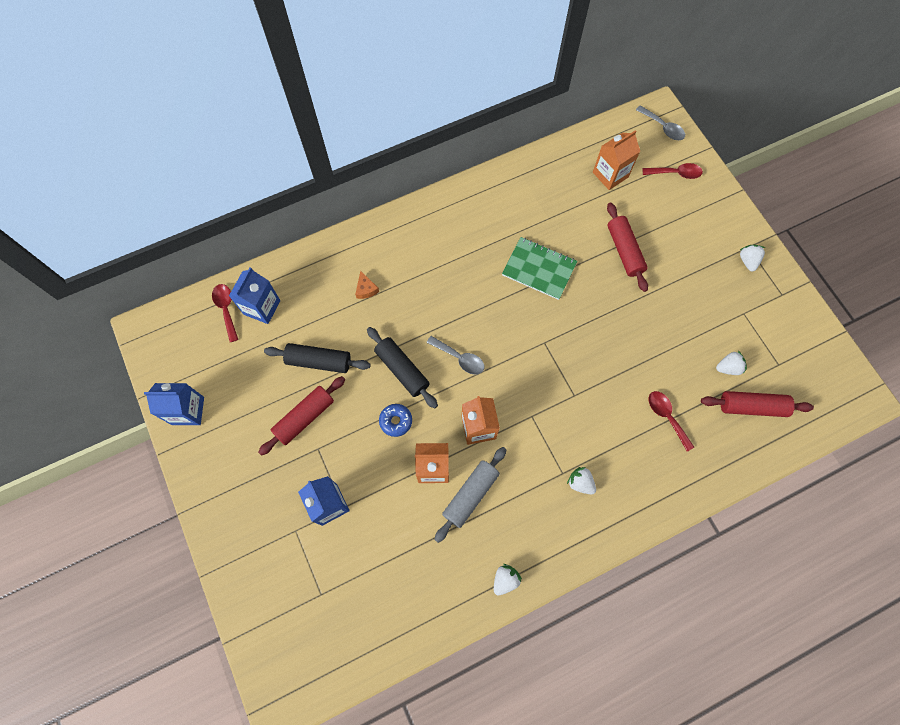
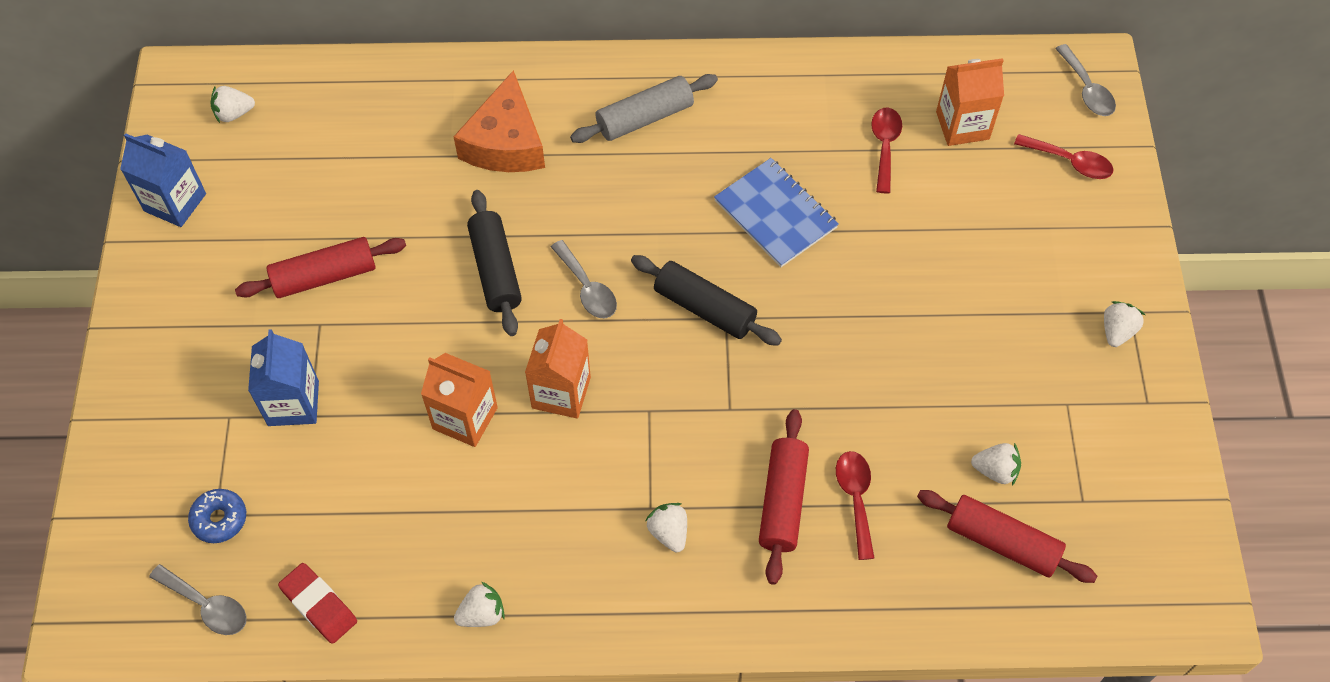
camera: 25 degrees right, 10 degrees down
(193, 338) = (234, 113): none -> white strawberry
(226, 309) = (299, 93): red spoon -> red spoon (884, 146)
(262, 307) = (348, 110): blue carton -> none
(319, 361) = (386, 211): black rolling pin -> black rolling pin (704, 308)
(347, 652) = (207, 606): none -> grey spoon
(366, 289) = (505, 143): orange cheese -> orange cheese, size x2.33
(396, 421) = (447, 334): blue donut -> blue donut (219, 519)
(411, 620) = (319, 605): none -> red eraser
(470, 495) = (498, 478): grey rolling pin -> grey rolling pin (645, 118)
(539, 269) = (775, 214): green notebook -> blue notebook
(624, 251) = (923, 240): red rolling pin -> red rolling pin (783, 501)

